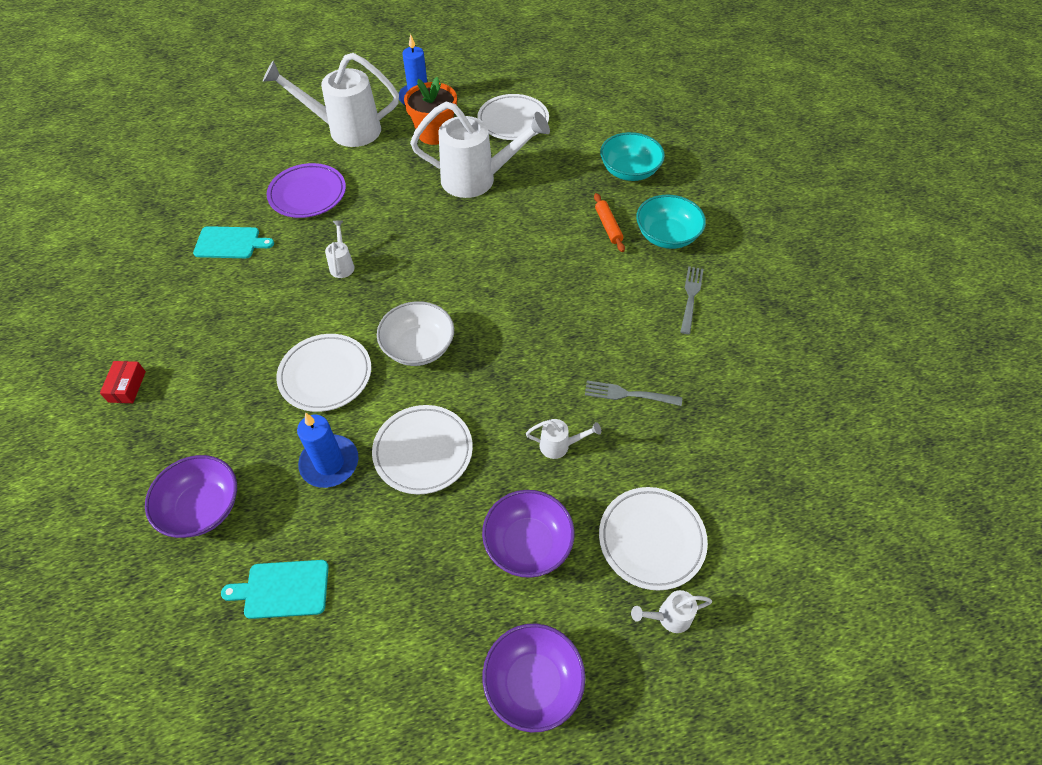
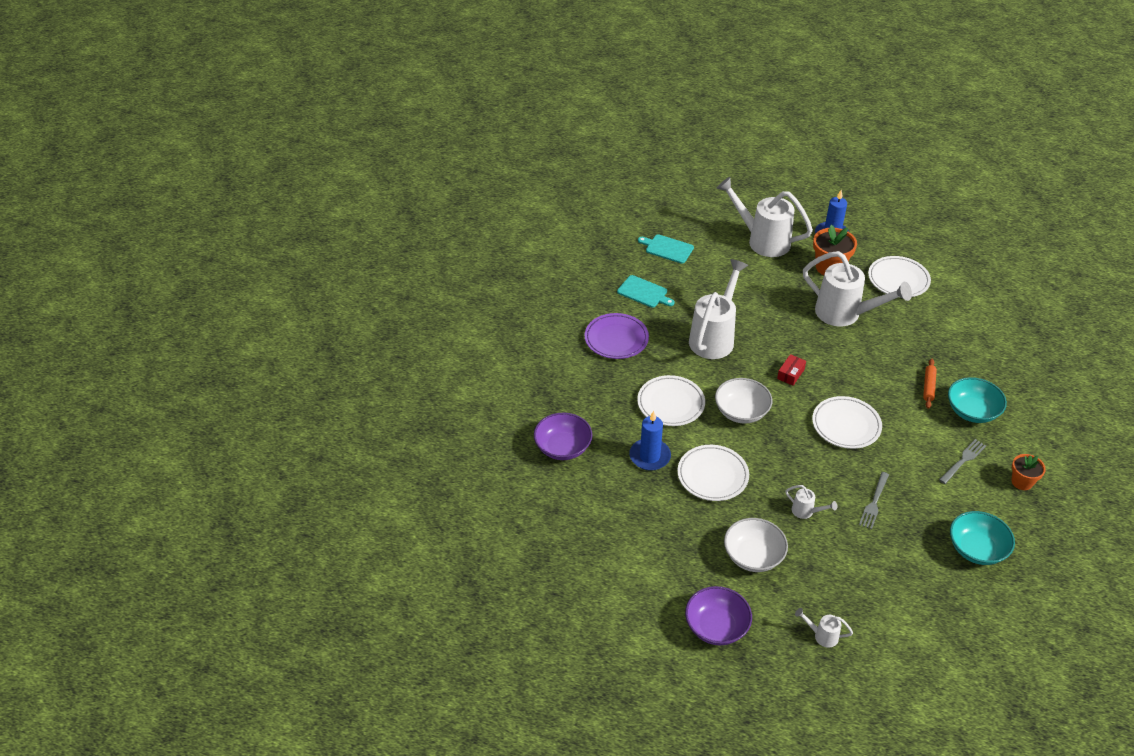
camera: 30 degrees right, 10 degrees down
(127, 386) = (544, 359): red box -> red box (790, 374)
(283, 589) = (591, 512): turquoise cutting board -> turquoise cutting board (667, 248)
(307, 194) = (712, 278): purple plate -> purple plate (616, 339)
(342, 264) = (714, 337): white watering can -> white watering can, size x2.36
(528, 543) = (753, 556): purple bowl -> white bowl
(628, 394) = (874, 502): grey fork -> grey fork turned 105 degrees counterclockwise
(629, 171) = (972, 352): turquoise bowl -> turquoise bowl (976, 549)
(651, 539) = (837, 591): white plate -> white plate (846, 425)
(761, 295) = (1022, 482): none -> orange flower pot

